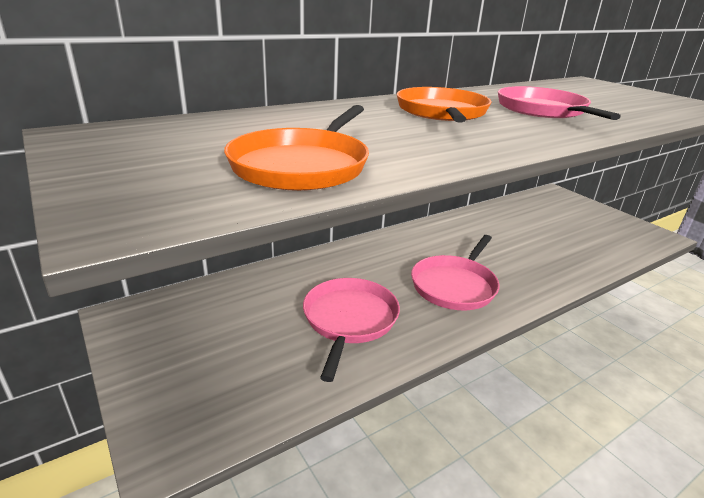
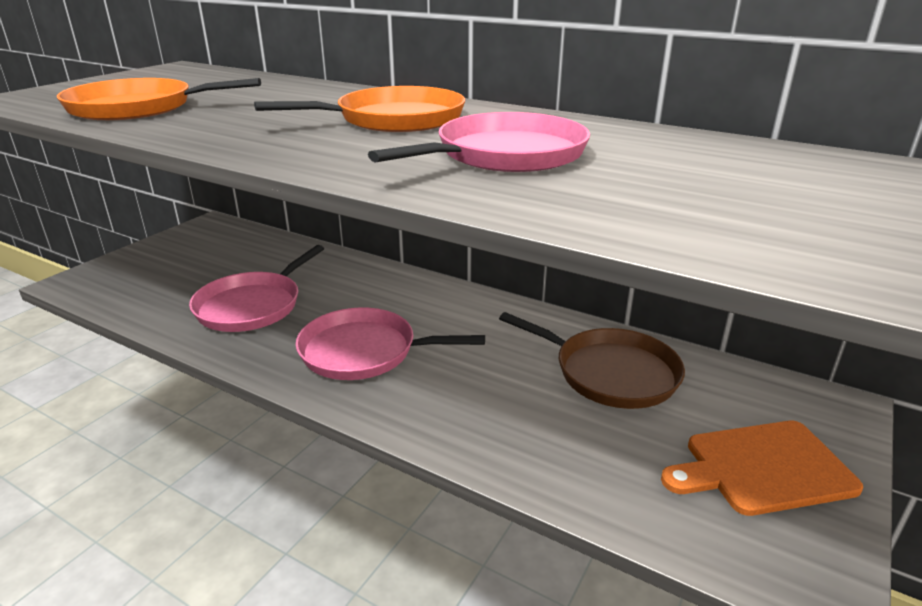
camera: 65 degrees right, 0 degrees up
(349, 320) = (252, 306): pink pan -> pink pan turned 135 degrees clockwise
(513, 223) = (610, 373): none -> brown pan
(594, 219) = (763, 468): none -> orange cutting board

